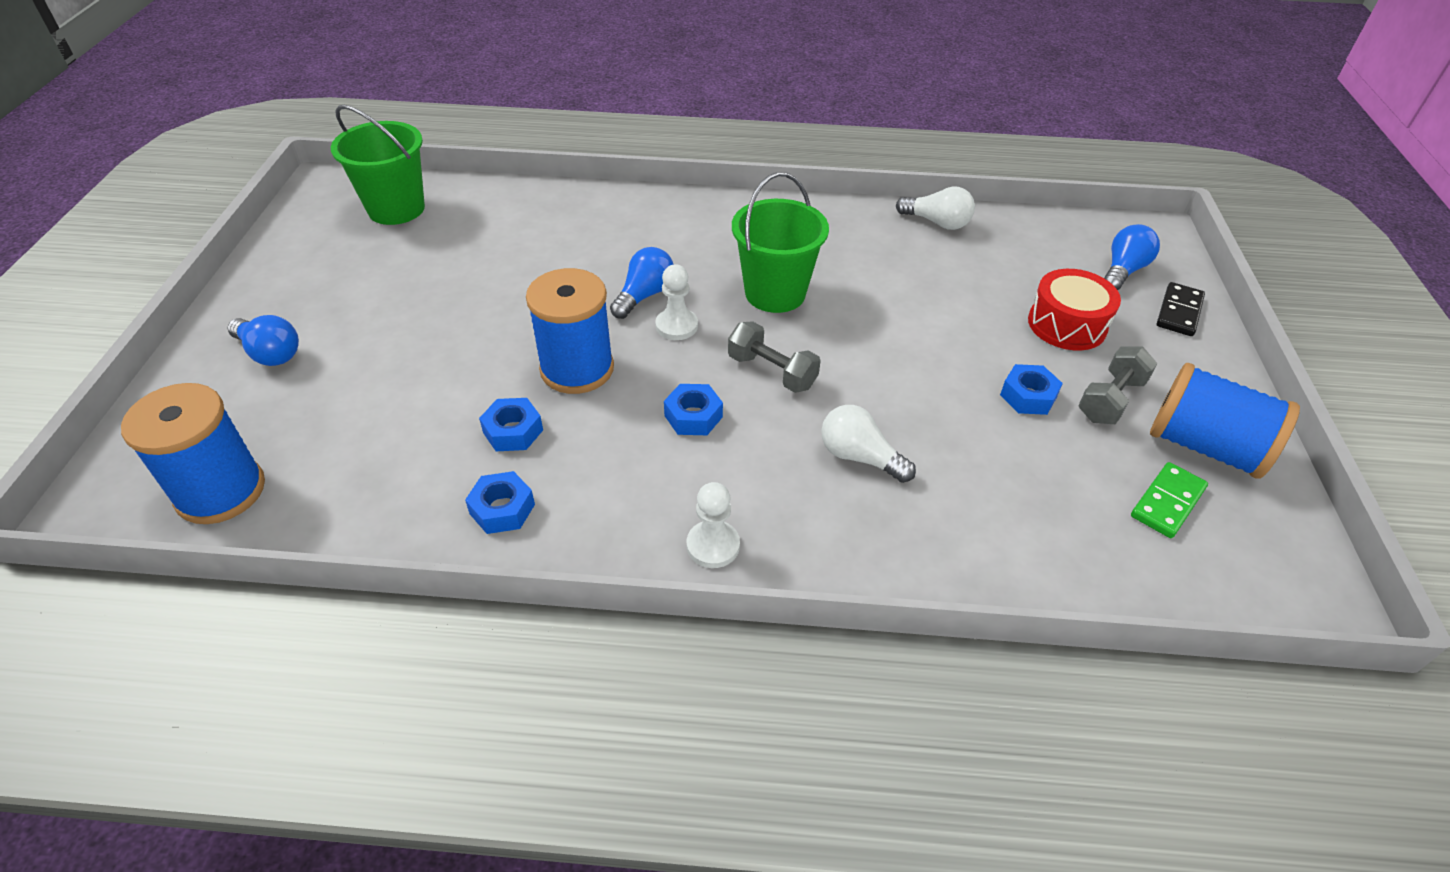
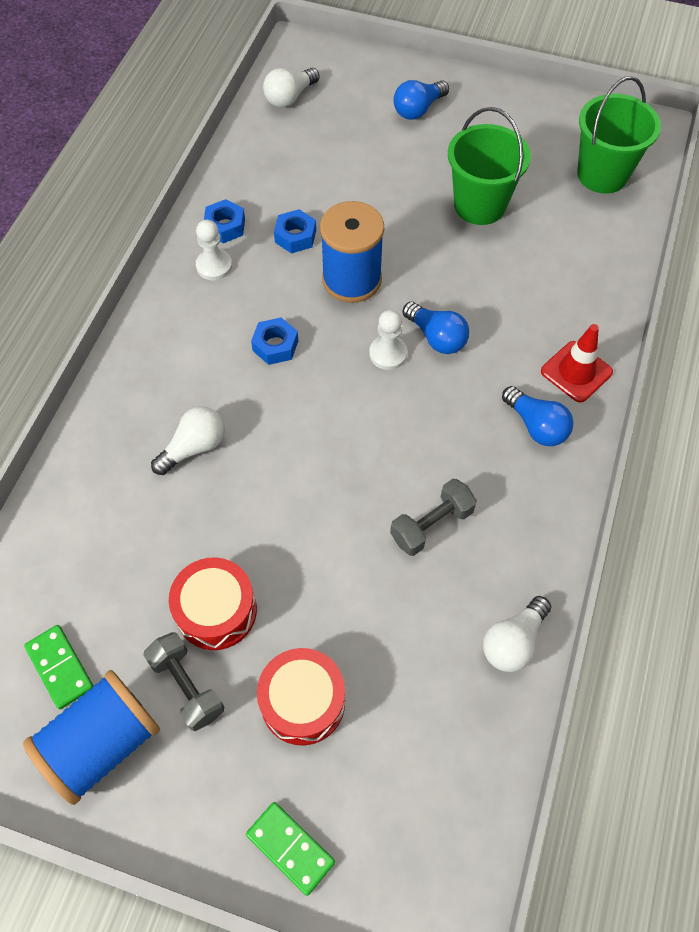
camera: 105 degrees right, 15 degrees up
(221, 491) = (290, 97): blue spool -> white light bulb
(660, 209) = (576, 372): none -> red traffic cone
(713, 545) = (149, 334): white pawn -> white pawn (214, 266)
(772, 372) = (309, 411): grey dumbbell -> grey dumbbell (431, 525)
(775, 293) = (417, 440): green bucket -> green bucket (480, 205)
(1028, 396) = (216, 610): blue nut -> red drum
(1123, 270) = (379, 824): blue light bulb -> blue light bulb (536, 426)
(1179, 312) = (290, 848): black domino -> green domino

